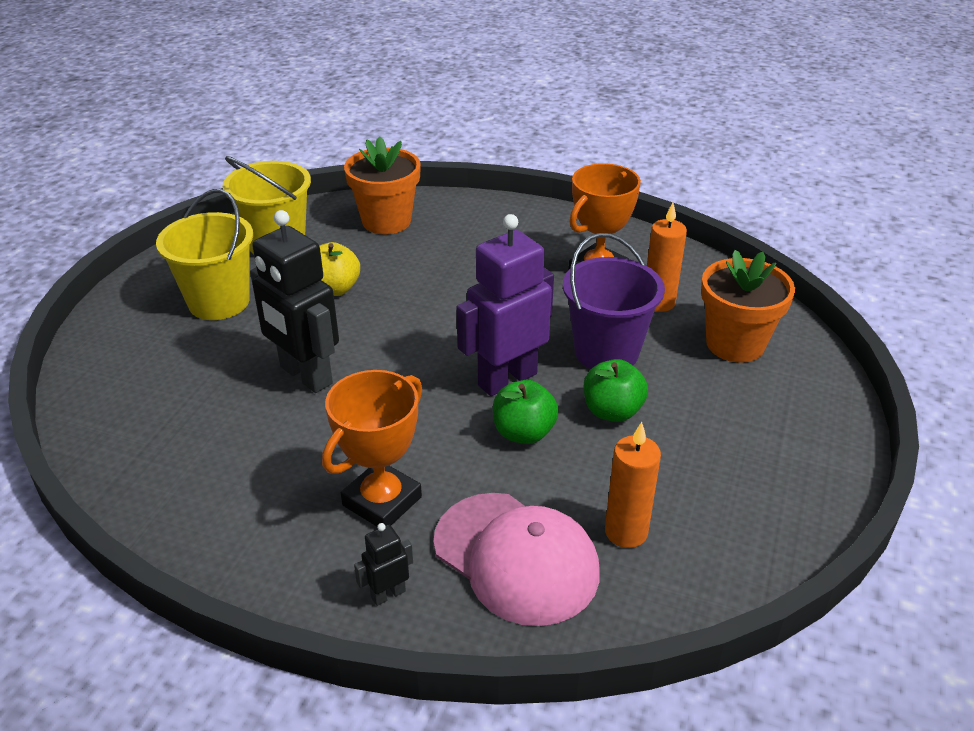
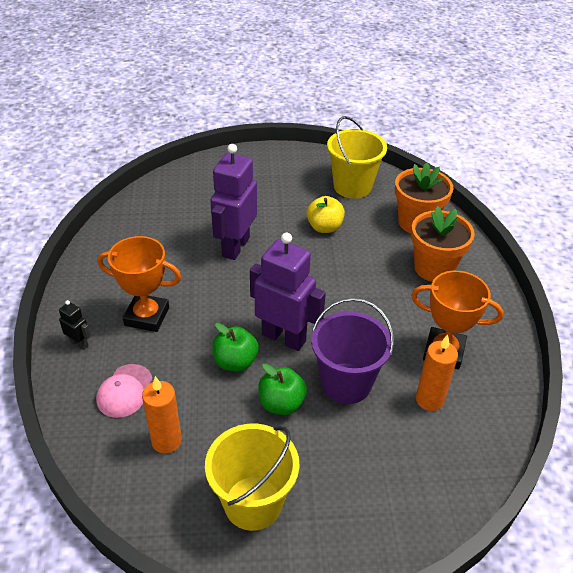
camera: 65 degrees right, 5 degrees up
(219, 302) = (280, 188): yellow bucket -> yellow bucket (253, 503)
(305, 376) = (235, 247): black robot -> purple robot
(516, 558) = (124, 391): pink cap -> pink cap, size x0.57
(735, 344) = (408, 464): orange flower pot -> orange flower pot (434, 268)

